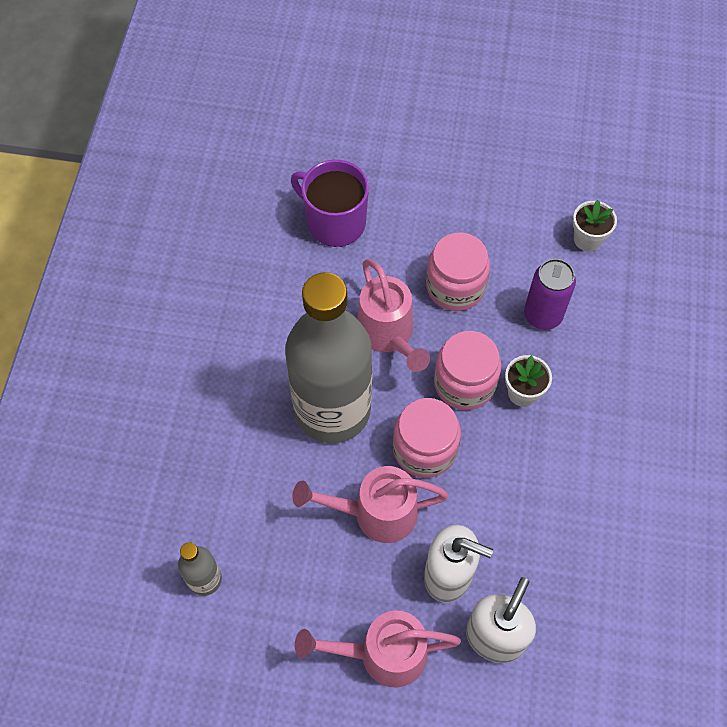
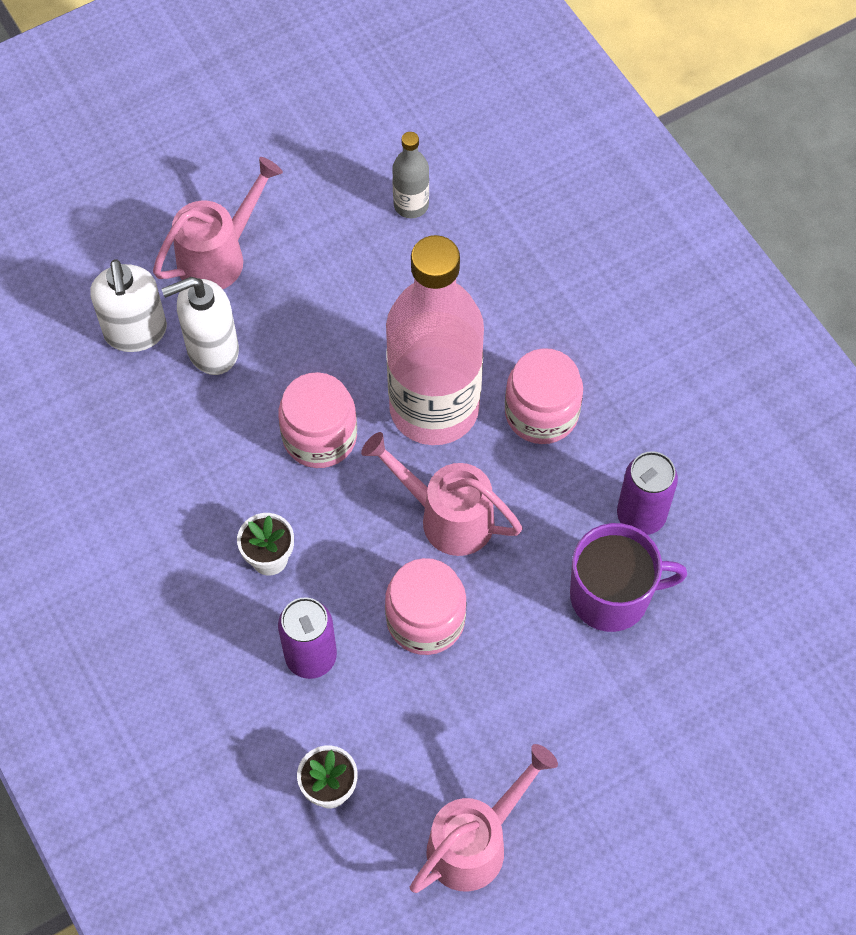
camera: 140 degrees right, 0 degrees up
(273, 251) = (641, 515): none -> purple can
(332, 410) = (434, 408): grey bottle -> pink bottle
(375, 513) = (316, 352): pink watering can -> pink watering can (475, 843)
(464, 383) = (333, 525): pink jar -> pink jar (541, 413)

